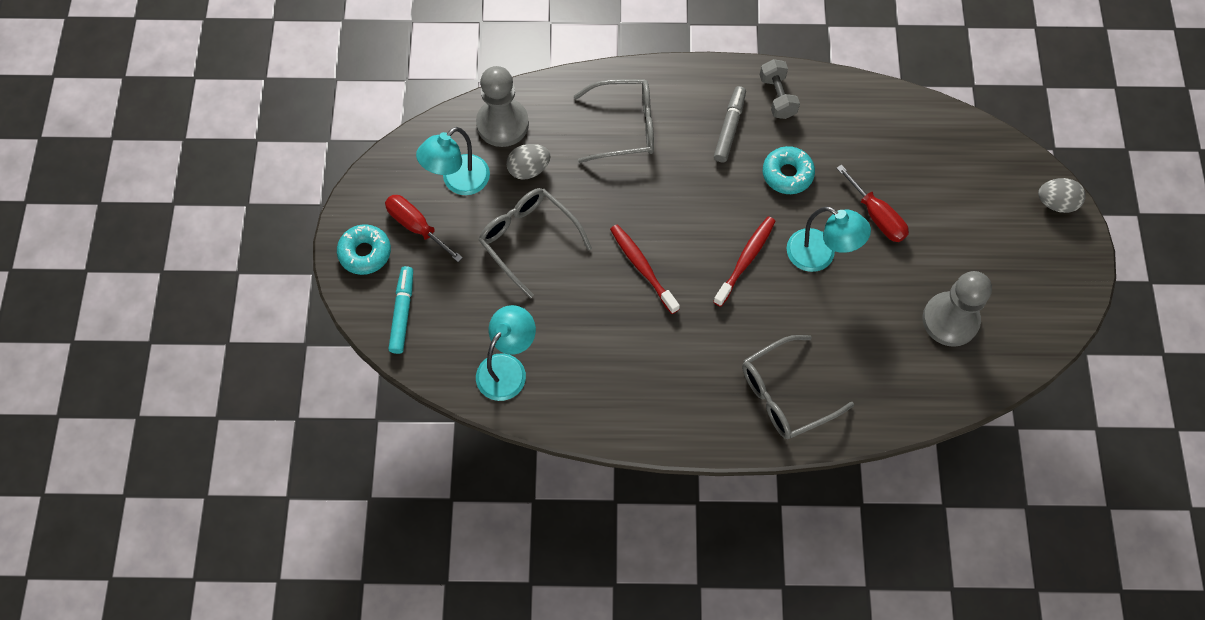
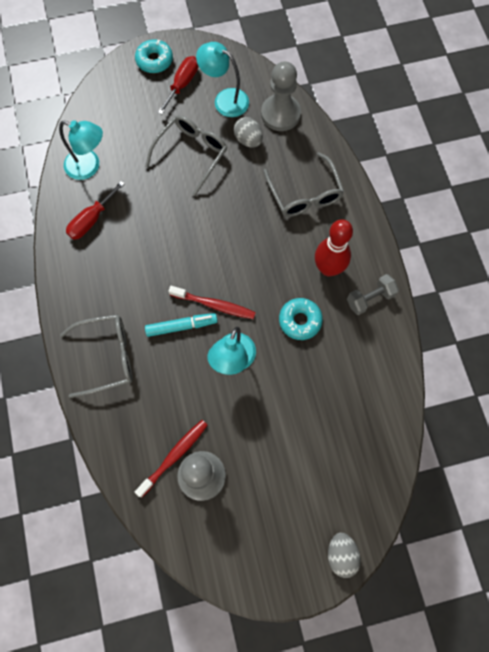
camera: 75 degrees right, 5 degrees up
(402, 313) = (115, 94): turquoise marker -> turquoise marker (181, 326)
(642, 268) = (188, 234): red toothbrush -> red toothbrush (174, 456)
(729, 128) = (328, 268): grey marker -> red bowling pin
(784, 394) = (108, 356): grey glasses -> grey glasses turned 120 degrees clockwise
(877, 216) = (282, 399): red screwdriver -> red screwdriver (91, 220)

